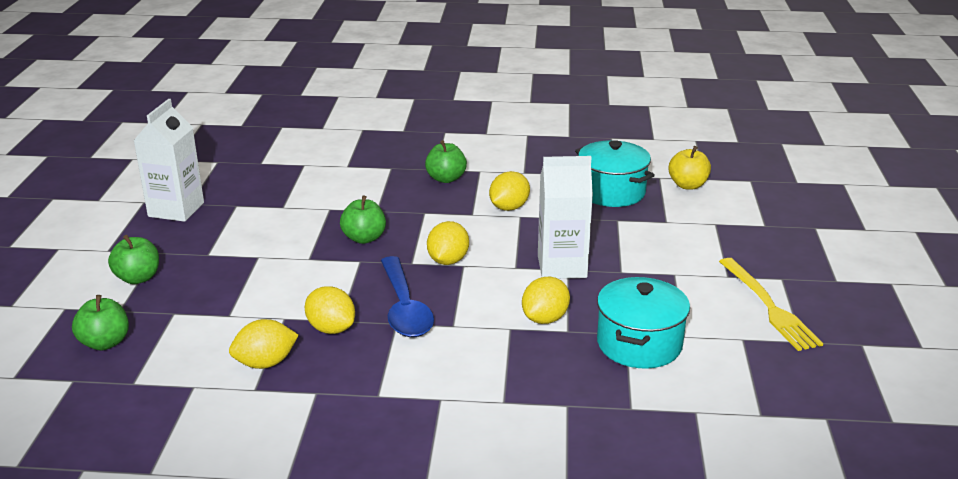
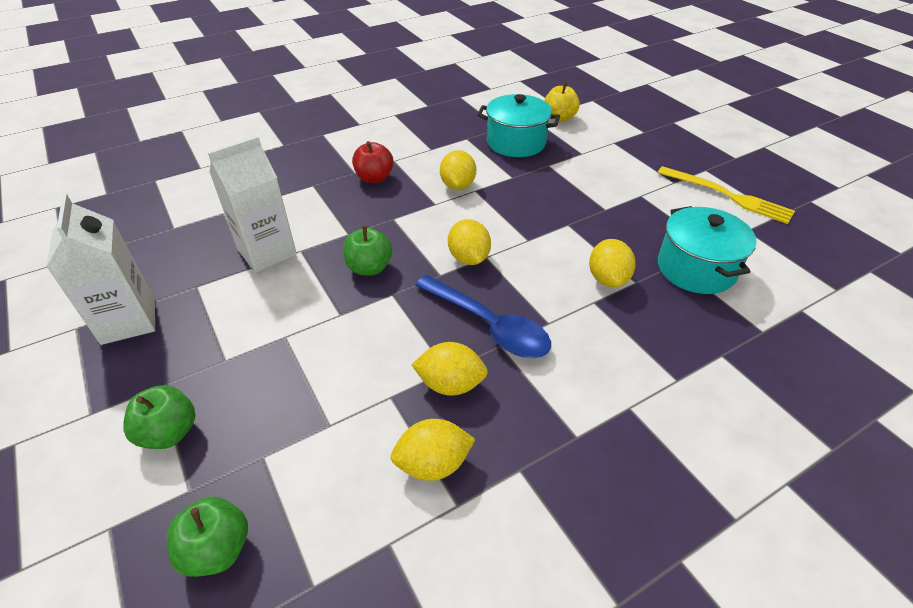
camera: 35 degrees left, 15 degrees up
(265, 363) = (433, 464): yellow lemon -> yellow lemon turned 45 degrees clockwise
(446, 178) = (374, 178): green apple -> red apple
(562, 266) = (561, 223): white carton -> white carton (267, 252)

